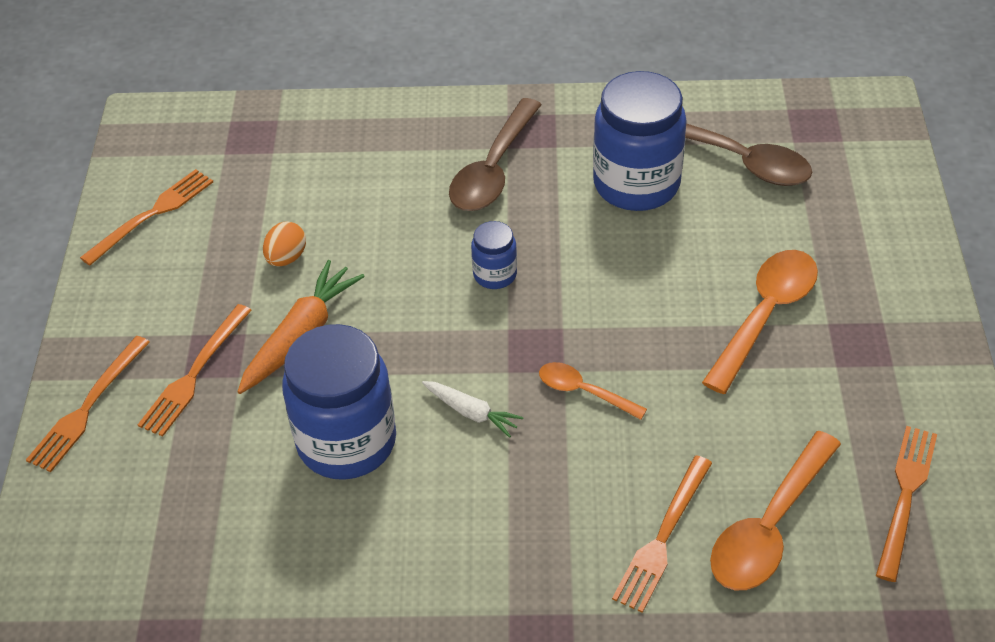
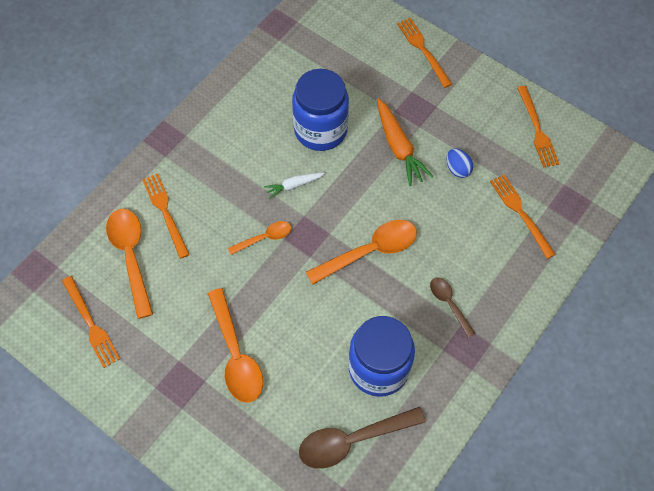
camera: 125 degrees right, 15 degrees up
(194, 374) = (410, 96): orange fork -> orange fork (520, 213)
(286, 258) = (457, 169): orange egg -> blue egg
(493, 169) = (449, 304): brown spoon -> brown spoon, size x0.56
(495, 274) = (369, 251): blue jar -> orange spoon

